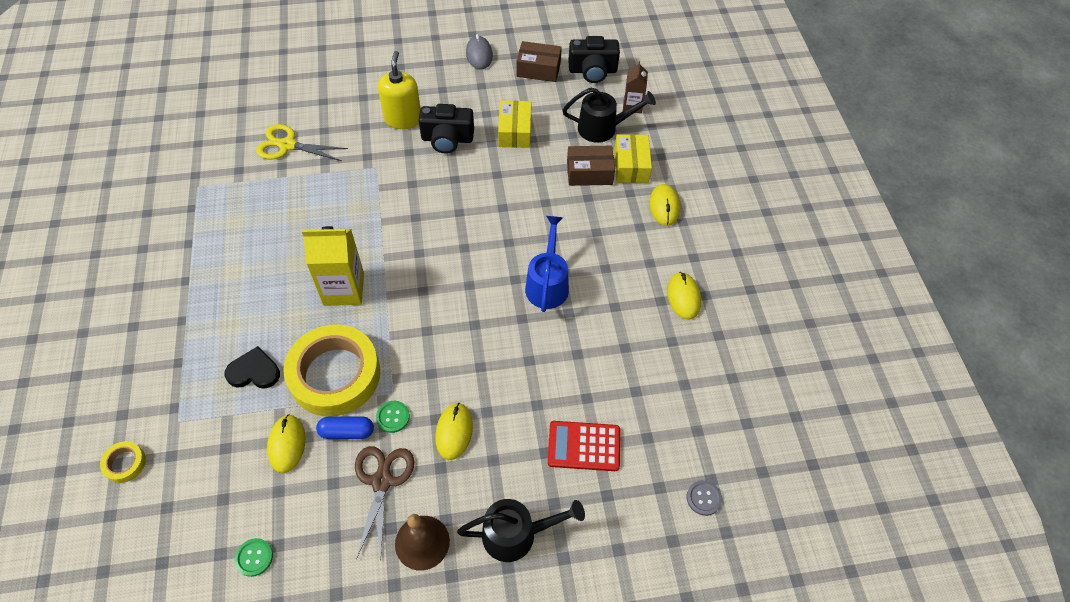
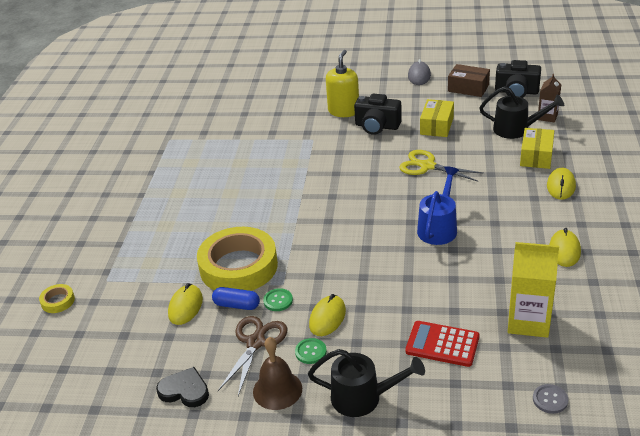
camera: 20 degrees right, 20 degrees down
(254, 371) = (175, 256): black heart -> black heart (185, 390)
(254, 557) = (135, 377): green button -> green button (310, 352)
(287, 145) = (246, 120): yellow scissors -> yellow scissors (427, 166)
(343, 289) = (263, 213): yellow carton -> yellow carton (528, 321)
(589, 173) = (496, 158): brown box -> none

